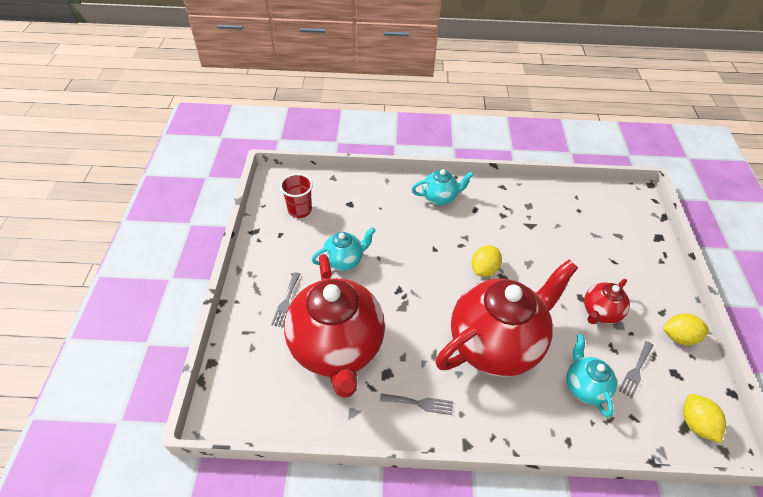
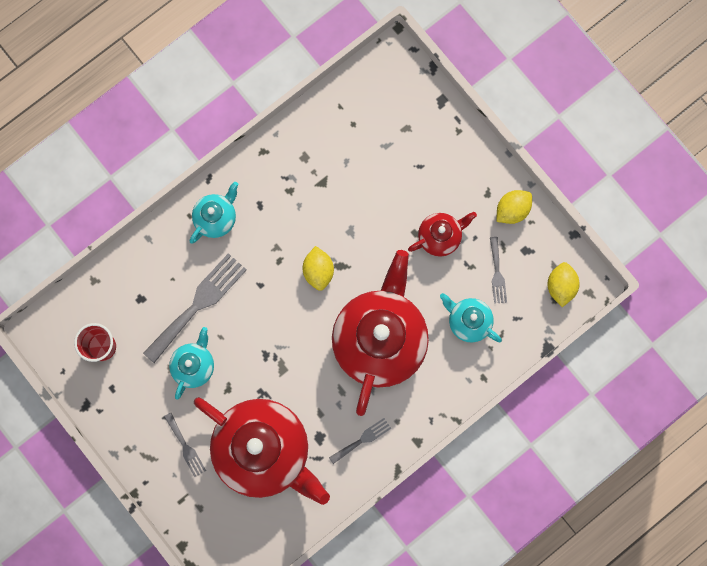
camera: 40 degrees left, 30 degrees up
(383, 231) = (198, 304): none -> grey fork
(600, 313) = (440, 237): red teapot -> red teapot turned 120 degrees counterclockwise
(695, 424) = (560, 286): yellow lemon -> yellow lemon turned 60 degrees clockwise

